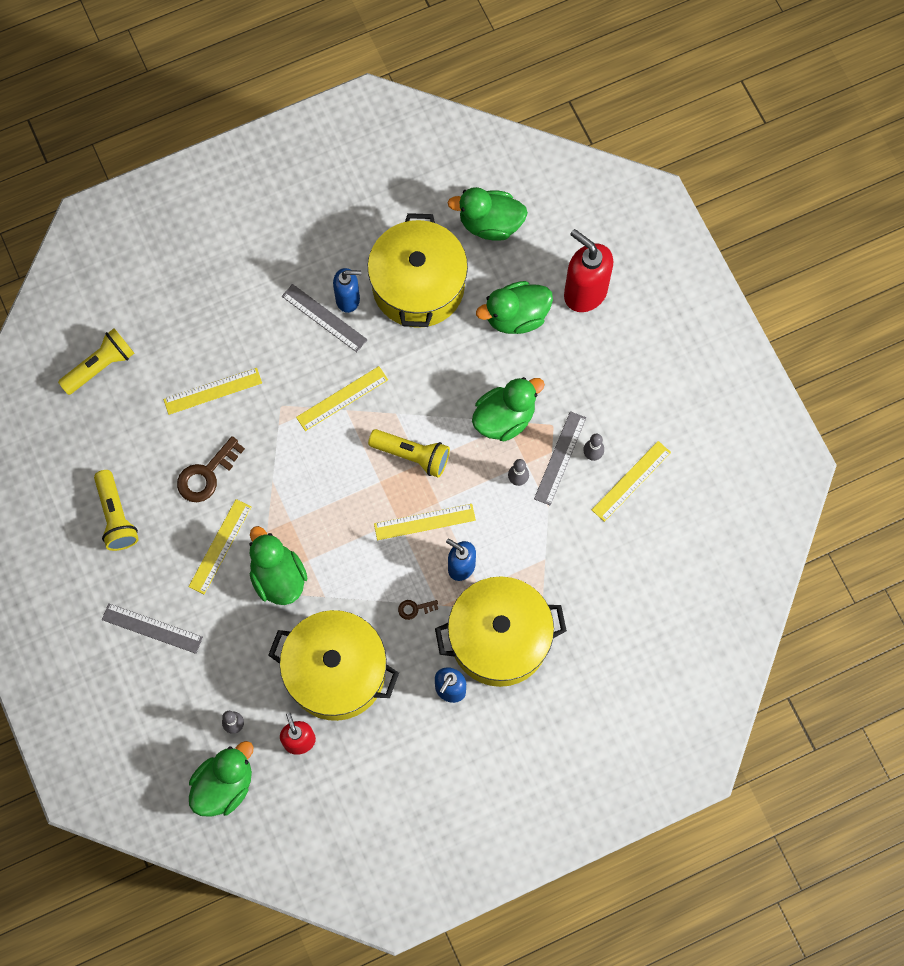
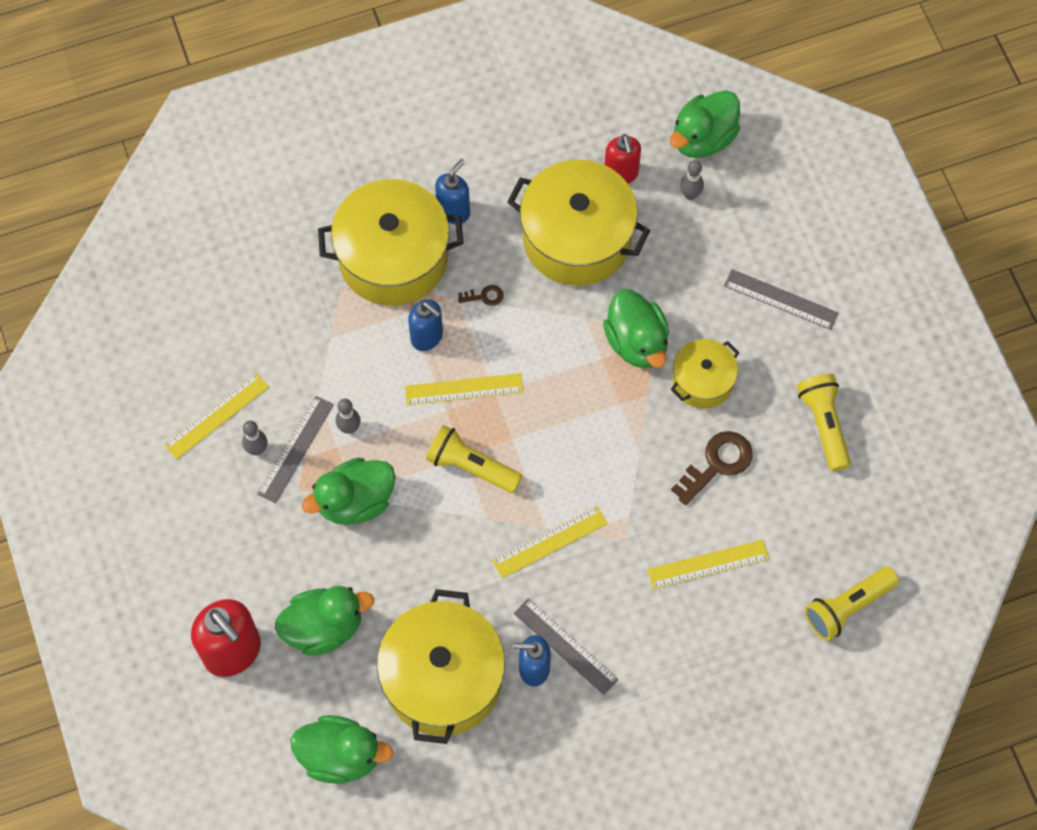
camera: 175 degrees left, 5 degrees down
(220, 546) = (702, 381): yellow ruler -> yellow pot

